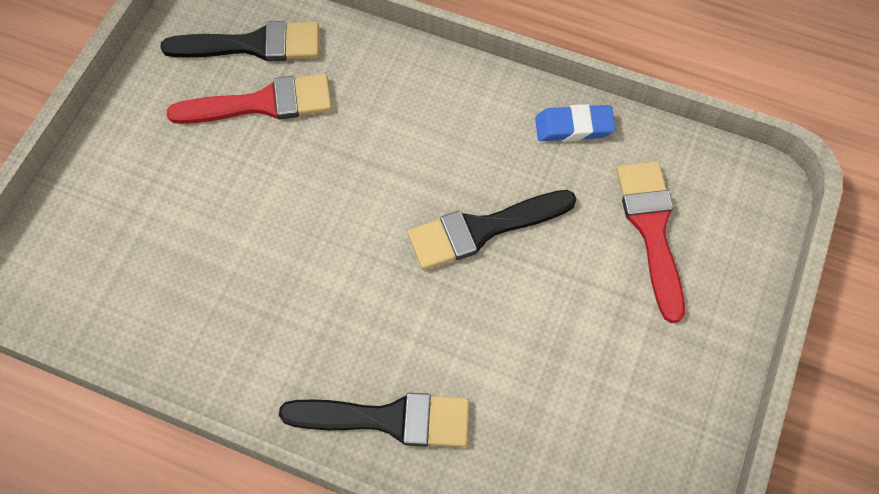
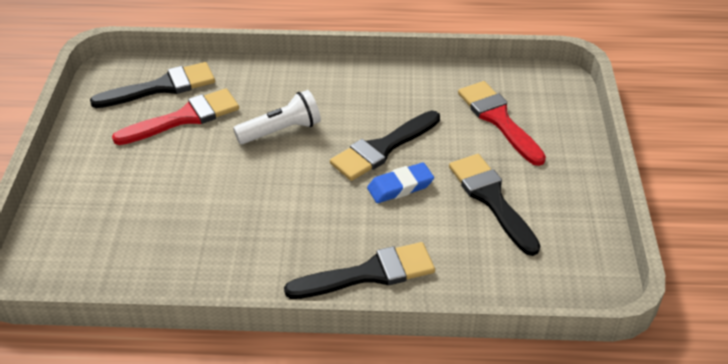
camera: 20 degrees left, 20 degrees down
(369, 161) = (281, 131): none -> white flashlight
(573, 127) = (416, 78): blue eraser -> blue eraser (400, 187)
(585, 357) = (491, 199): none -> black brush

